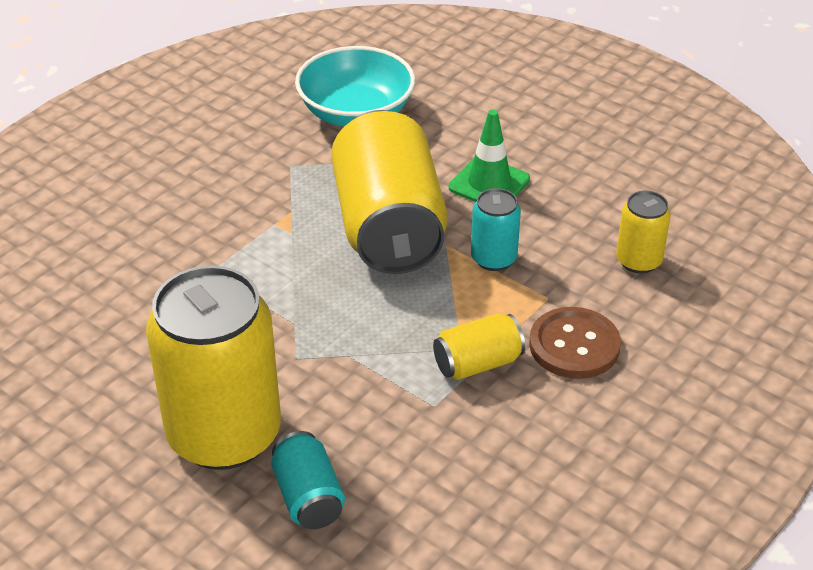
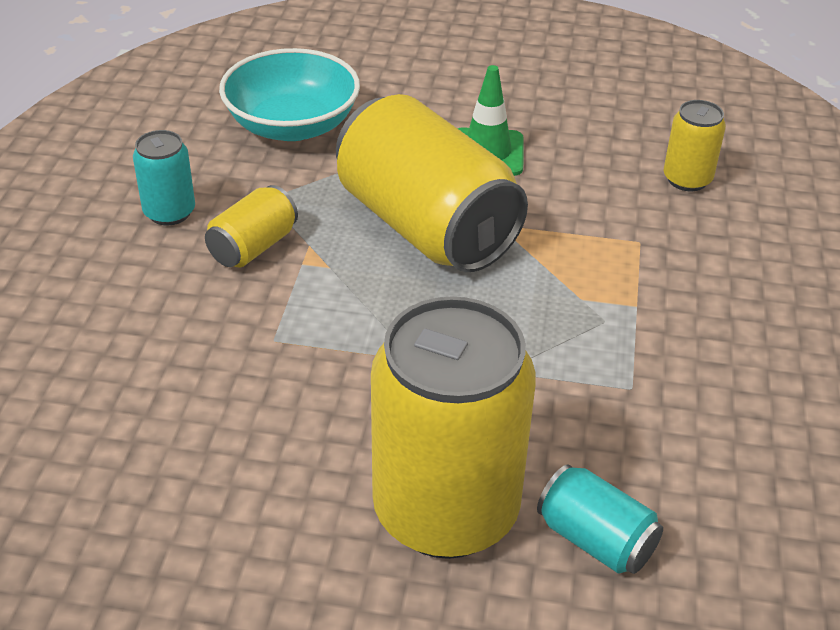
camera: 30 degrees left, 0 degrees up
(477, 363) = (634, 329): yellow can -> yellow can (253, 247)
(493, 258) = (556, 222): turquoise can -> turquoise can (169, 212)
(574, 345) = (705, 278): brown button -> none

